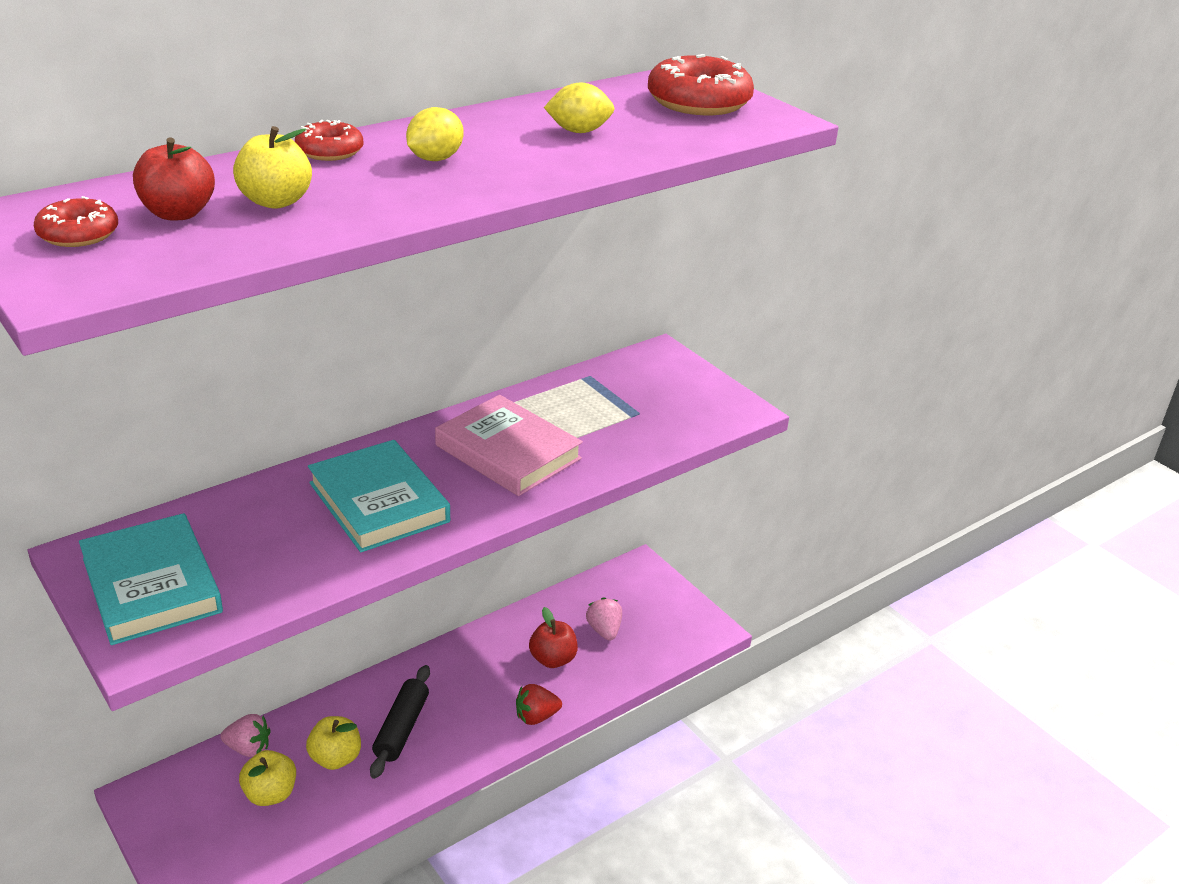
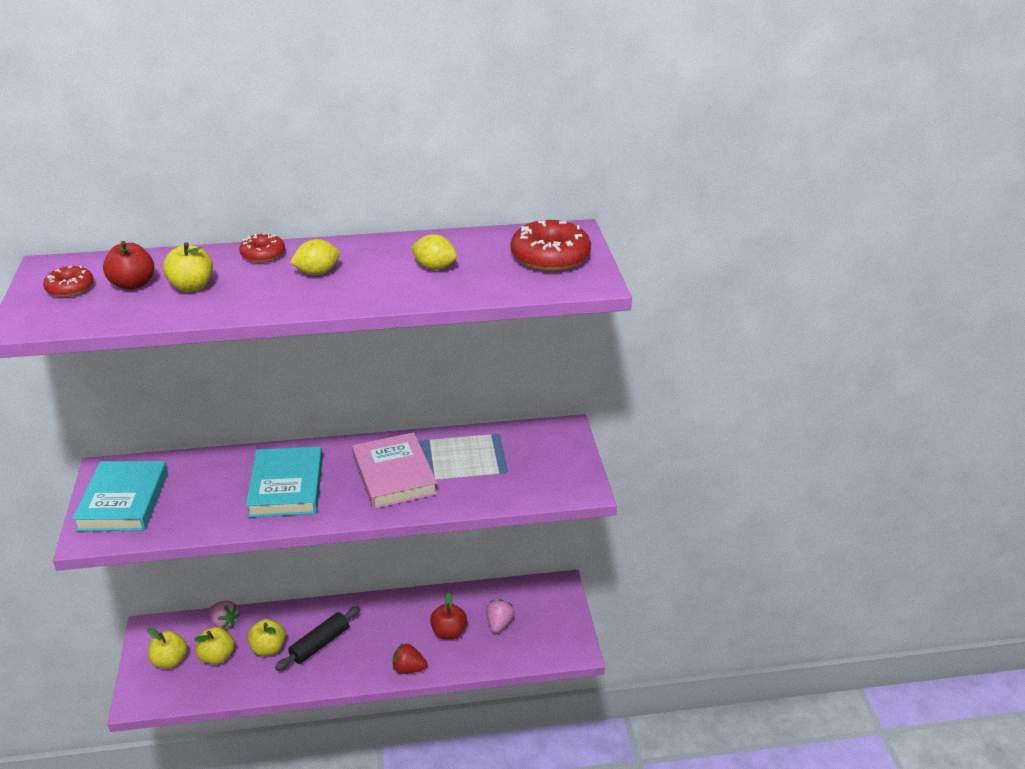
camera: 30 degrees right, 0 degrees up
(204, 824) = (170, 661): none -> yellow apple

